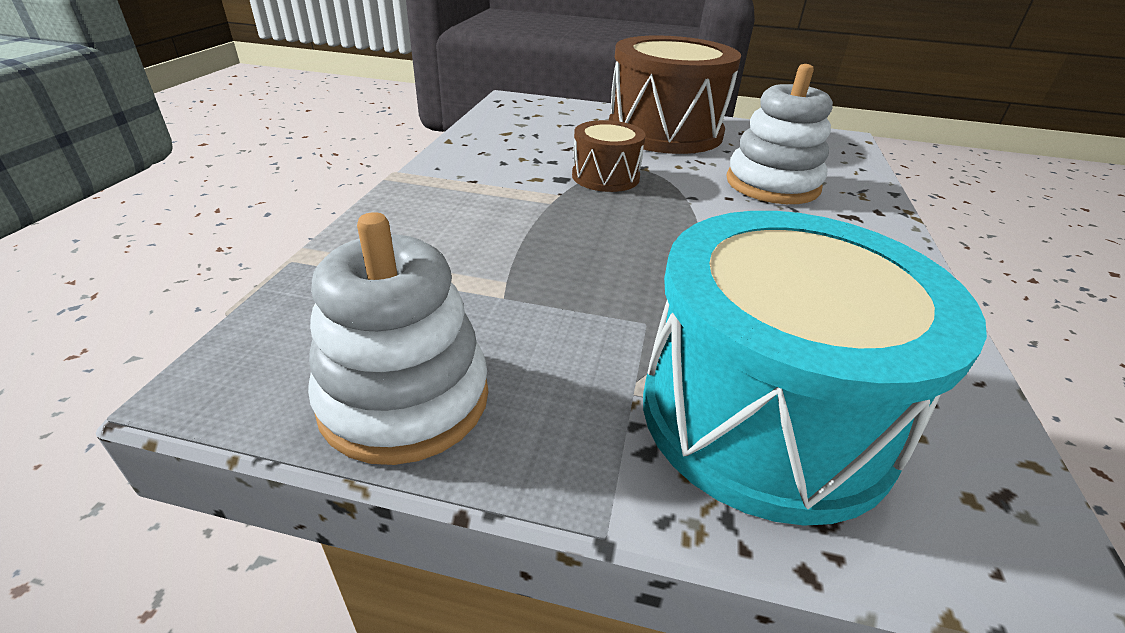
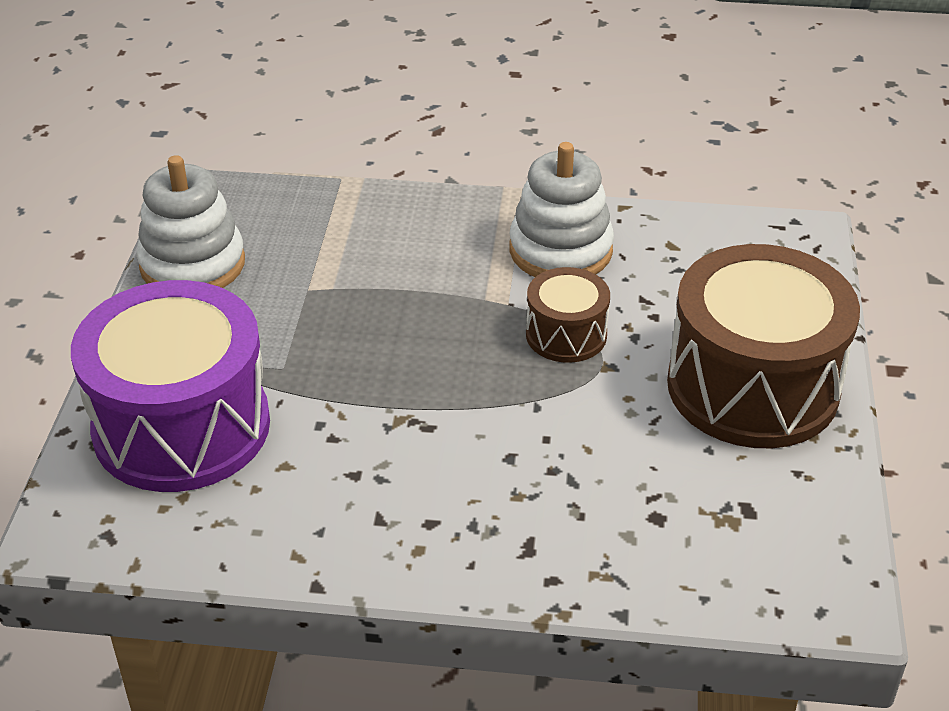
camera: 85 degrees right, 5 degrees up
(764, 415) = (182, 426): turquoise drum -> purple drum
(772, 184) = (600, 483): white stacking toy -> white stacking toy (560, 250)

